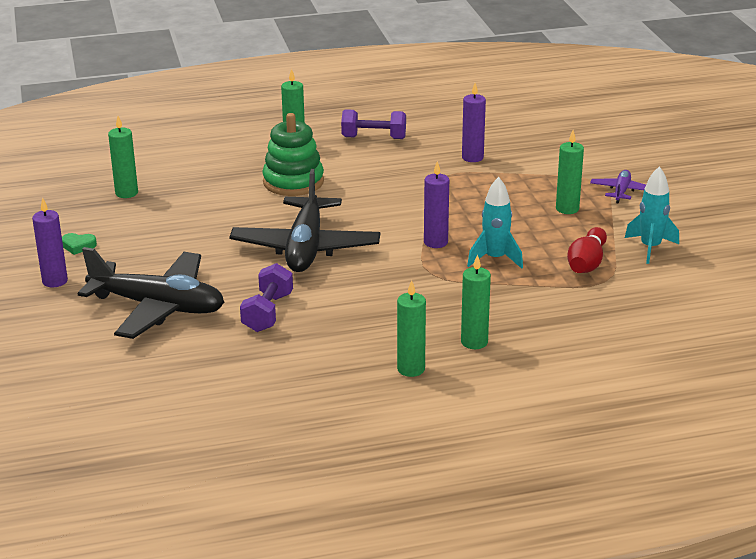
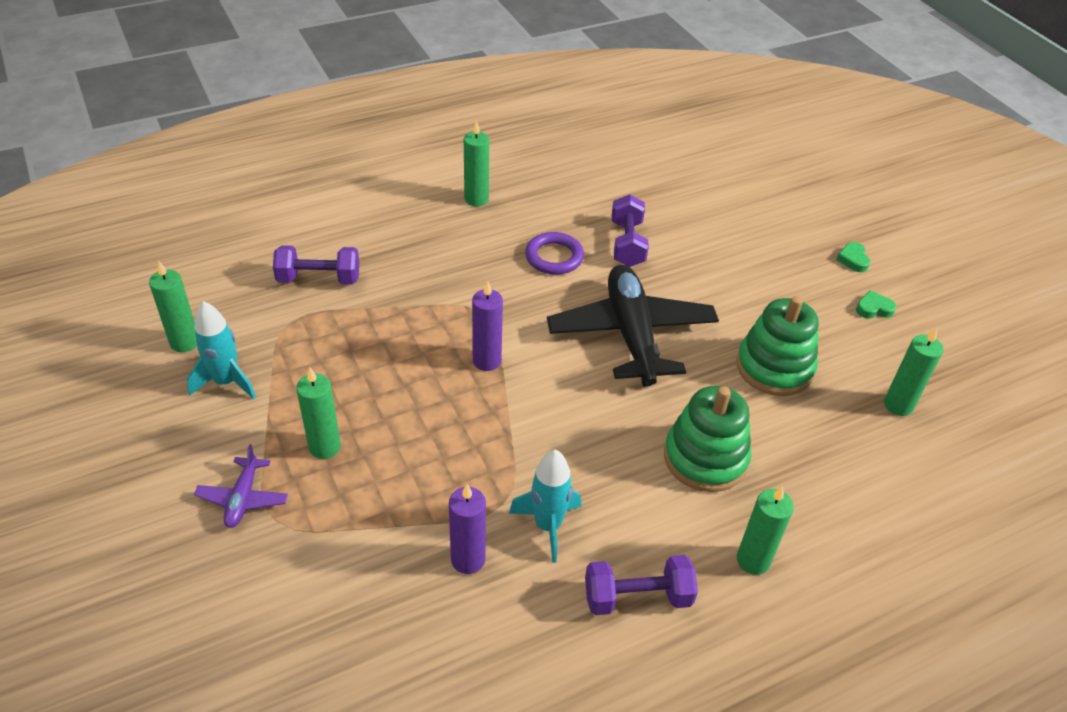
camera: 165 degrees right, 15 degrees up
(55, 281) = (853, 260): purple candle -> green heart
(158, 307) = (732, 240): black plane -> none
(202, 219) = (774, 367): none -> green stacking toy
(347, 308) = (554, 257): none -> purple ring
(474, 342) = (424, 231): green candle -> green candle (185, 342)
(495, 259) = (414, 342): turquoise rocket -> turquoise rocket (548, 526)
(582, 310) = (319, 279): none -> purple dumbbell
(586, 263) = (308, 346): red bowling pin -> none

